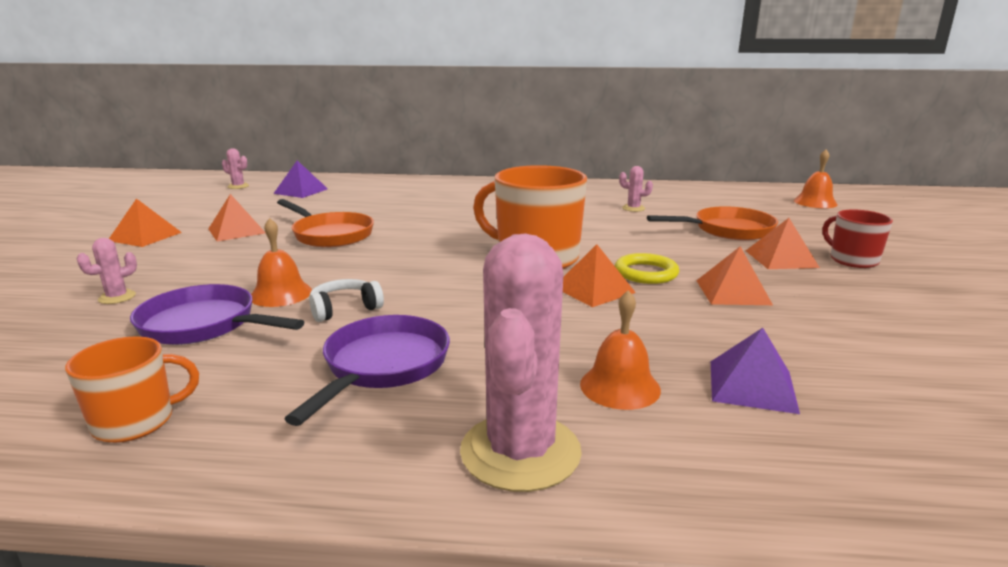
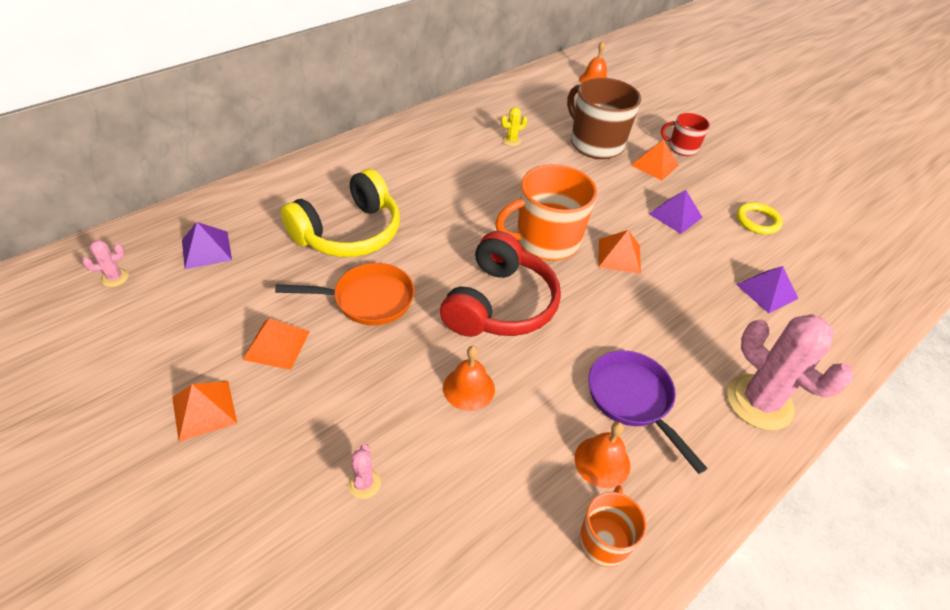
camera: 50 degrees left, 25 degrees up
(204, 325) = (484, 453): purple pan -> none
(344, 309) = (532, 371): white headphones -> none
(393, 209) = (349, 232): none -> yellow headphones
(411, 270) = (500, 304): none -> red headphones
(620, 386) = (732, 330): orange bell -> orange bell (602, 461)
(633, 208) = (511, 140): pink cactus -> yellow cactus
(646, 273) = (619, 221): yellow ring -> yellow ring (757, 221)
(728, 230) = (595, 144): orange pan -> brown mug
(733, 292) = (675, 215): orange pyramid -> purple pyramid

